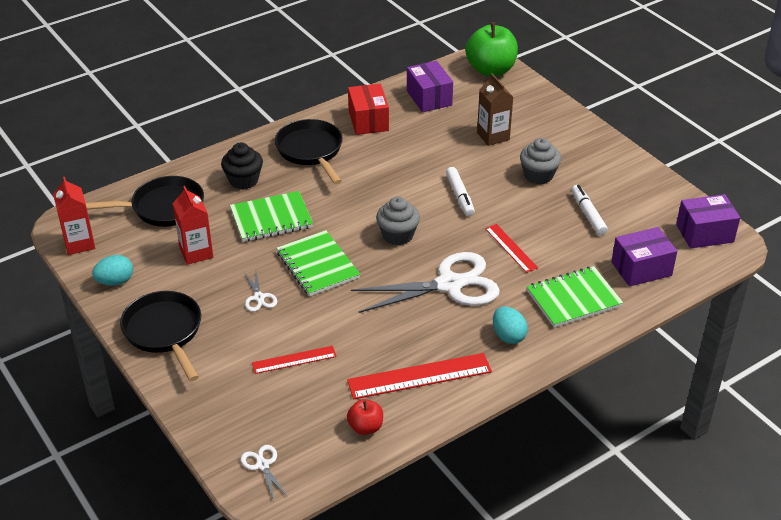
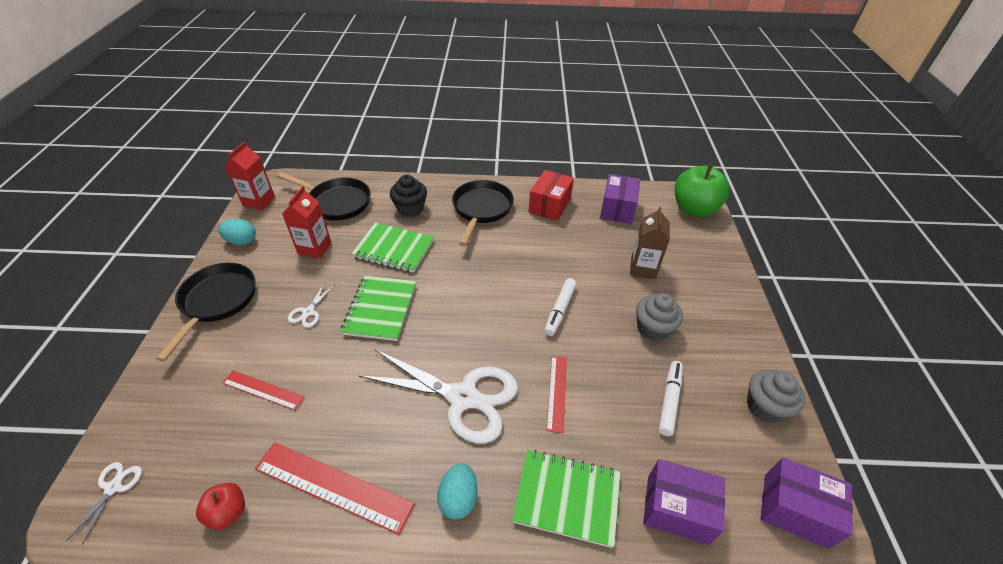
camera: 35 degrees right, 5 degrees up
(398, 235) = (470, 318): grey cupcake -> grey cupcake (765, 406)

